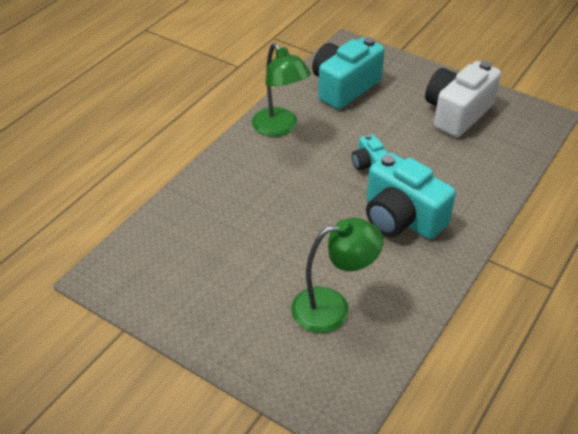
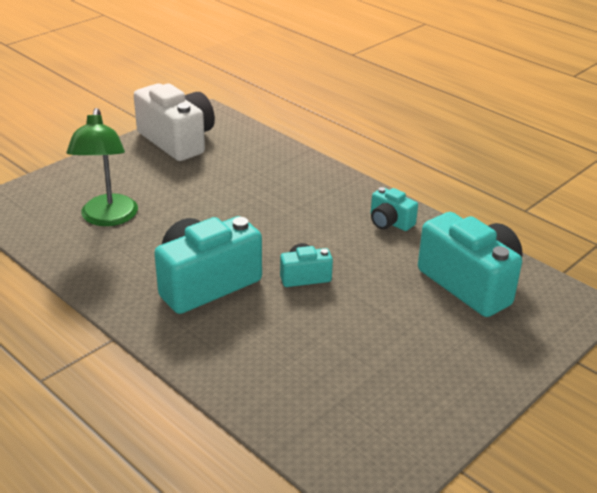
camera: 100 degrees right, 10 degrees down
(280, 128) = (390, 222): green lamp -> turquoise camera
(457, 113) = (397, 380): white camera -> white camera (177, 140)

